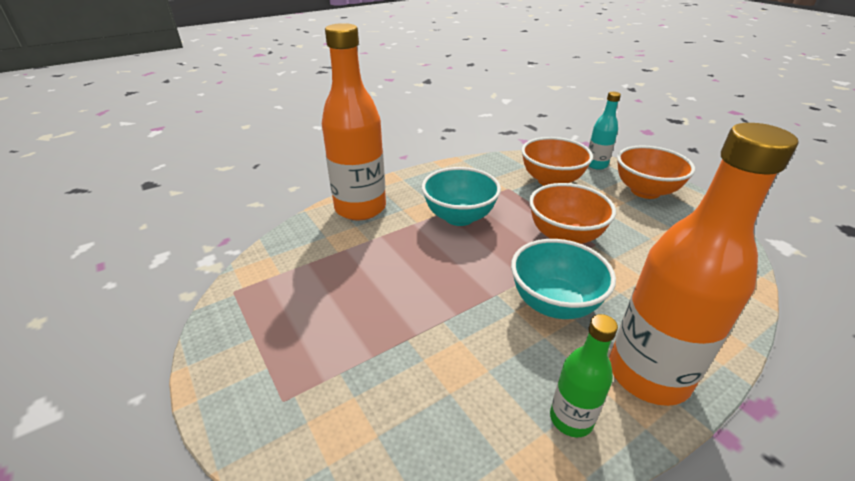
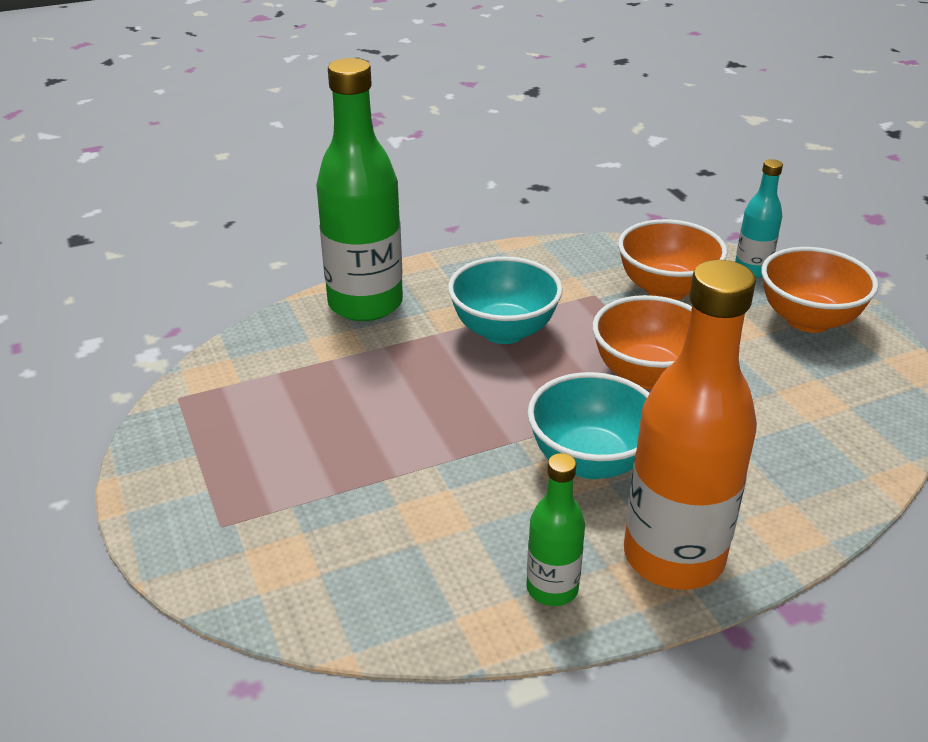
camera: 10 degrees right, 0 degrees up
(360, 208) = (365, 304): orange bottle -> green bottle

